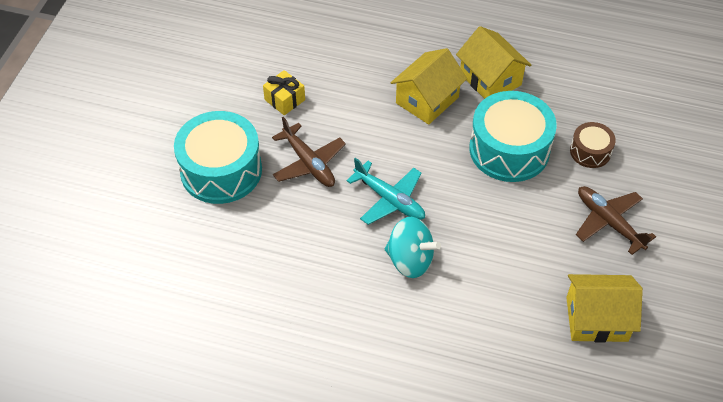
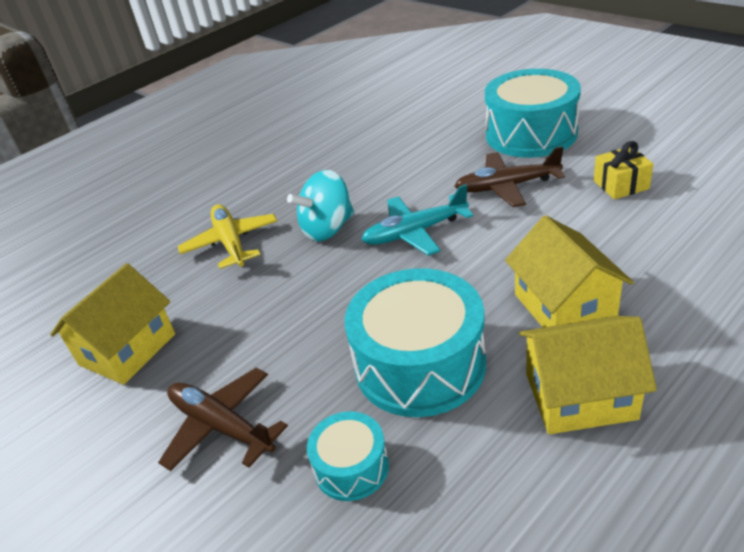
camera: 125 degrees right, 15 degrees down
(459, 323) = (231, 243): none -> yellow plane
(590, 151) = (351, 467): brown drum -> turquoise drum
(609, 222) = (222, 426): brown plane -> brown plane turned 135 degrees counterclockwise

